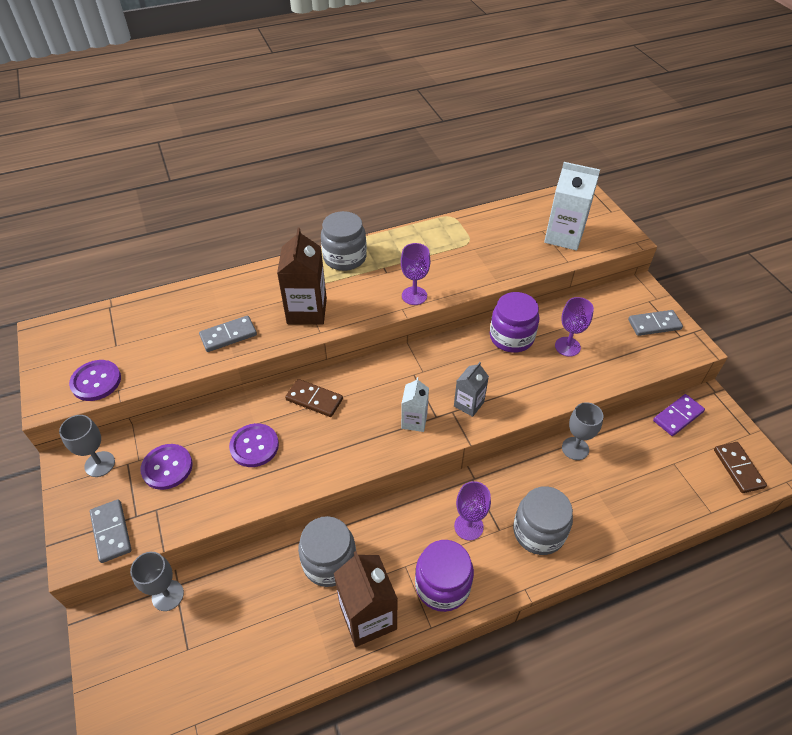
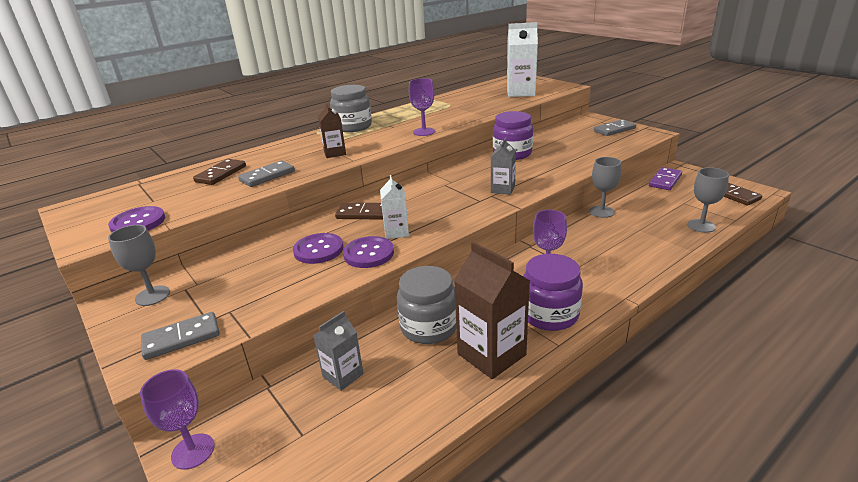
camera: 15 degrees left, 20 degrees down
(111, 532) = (181, 338): grey domino -> grey domino turned 75 degrees counterclockwise
(167, 467) = (231, 281): purple button -> purple button (368, 254)
(167, 595) = (260, 397): grey goblet -> grey goblet (701, 226)
(187, 315) = (221, 174): none -> brown domino
(238, 595) = (343, 375): none -> grey carton
(307, 311) = (335, 153): brown carton -> brown carton, size x0.59
(414, 421) = (462, 206): white carton -> white carton (396, 232)
(538, 532) = (609, 261): grey jar -> none
(567, 346) = (559, 150): purple goblet -> purple goblet (193, 451)

